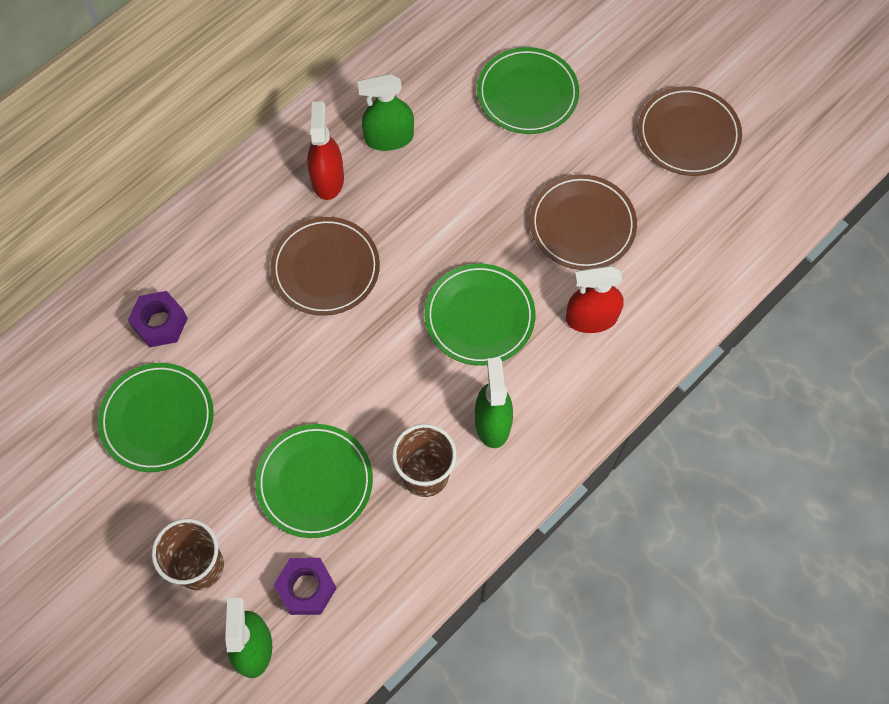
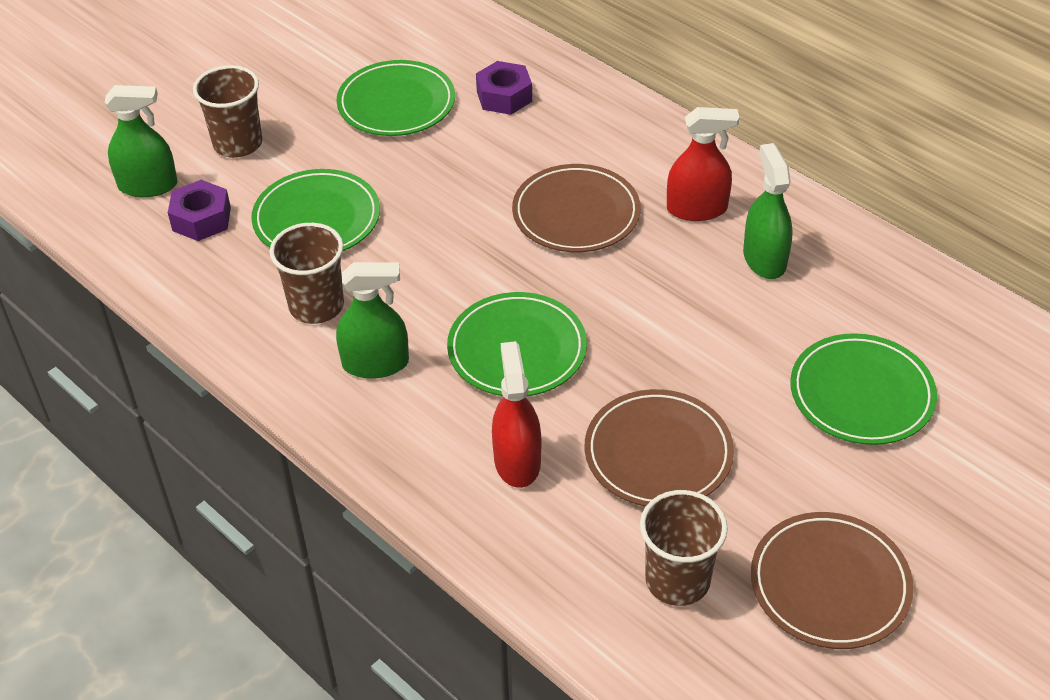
camera: 90 degrees right, 20 degrees down
(690, 221) = (677, 580): none -> brown cup

